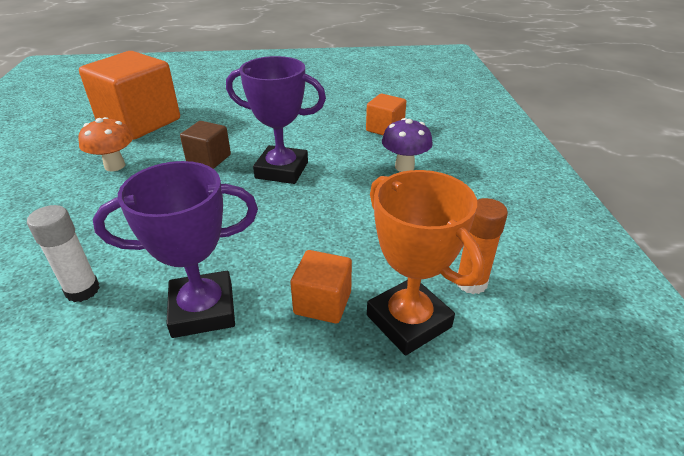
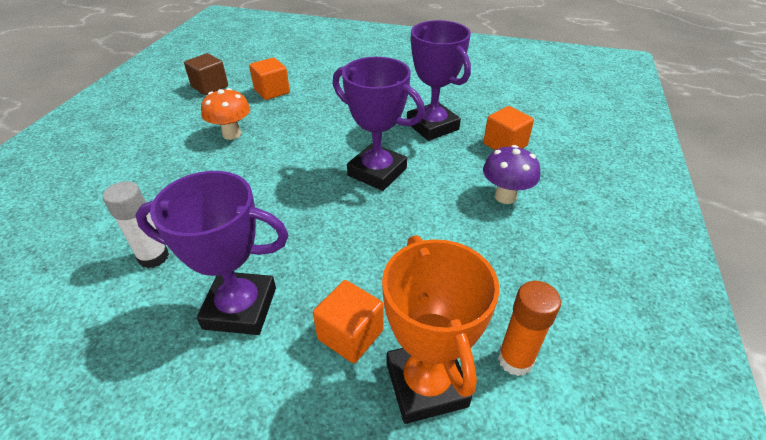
camera: 20 degrees right, 5 degrees up
(140, 122) = (272, 91): orange cube -> orange cube, size x0.49
(209, 159) = (315, 144): brown cube -> brown cube (210, 87)
(314, 125) = (432, 126): none -> purple trophy

